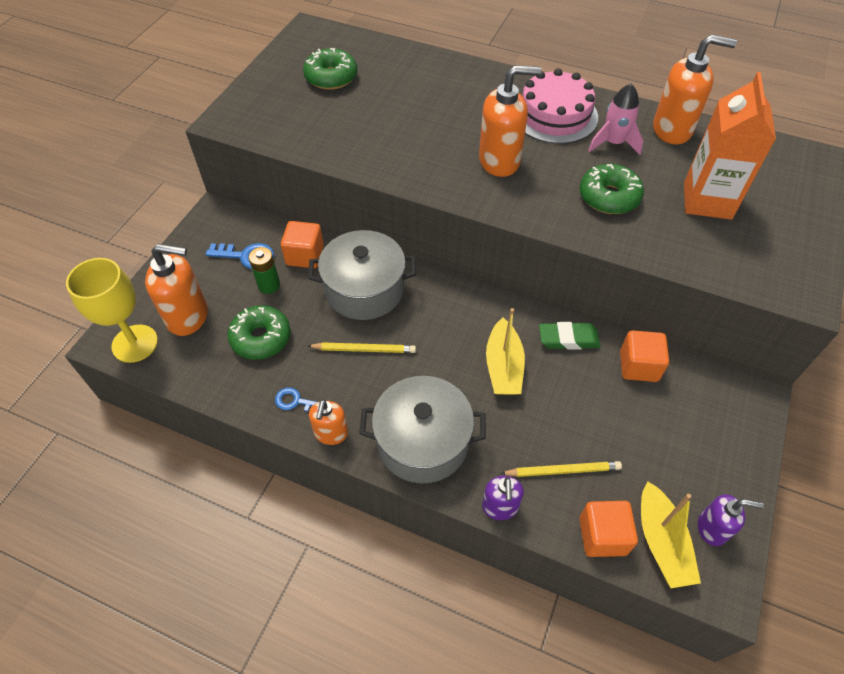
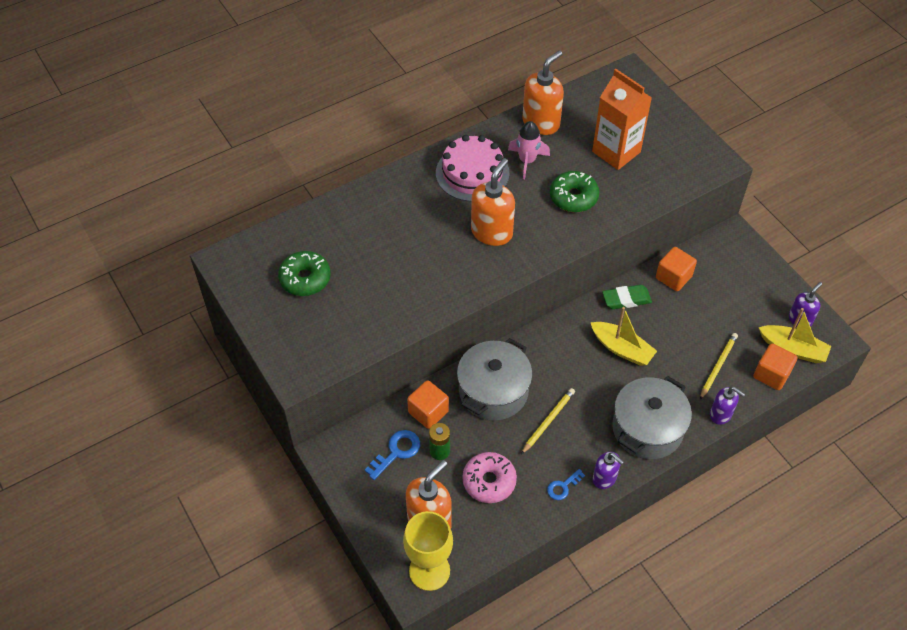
camera: 55 degrees left, 0 degrees up
(261, 338) = (489, 481): green donut -> pink donut
(331, 433) = (604, 478): orange soap dispenser -> purple soap dispenser
(568, 339) = (626, 299): green eraser -> green eraser turned 45 degrees clockwise

